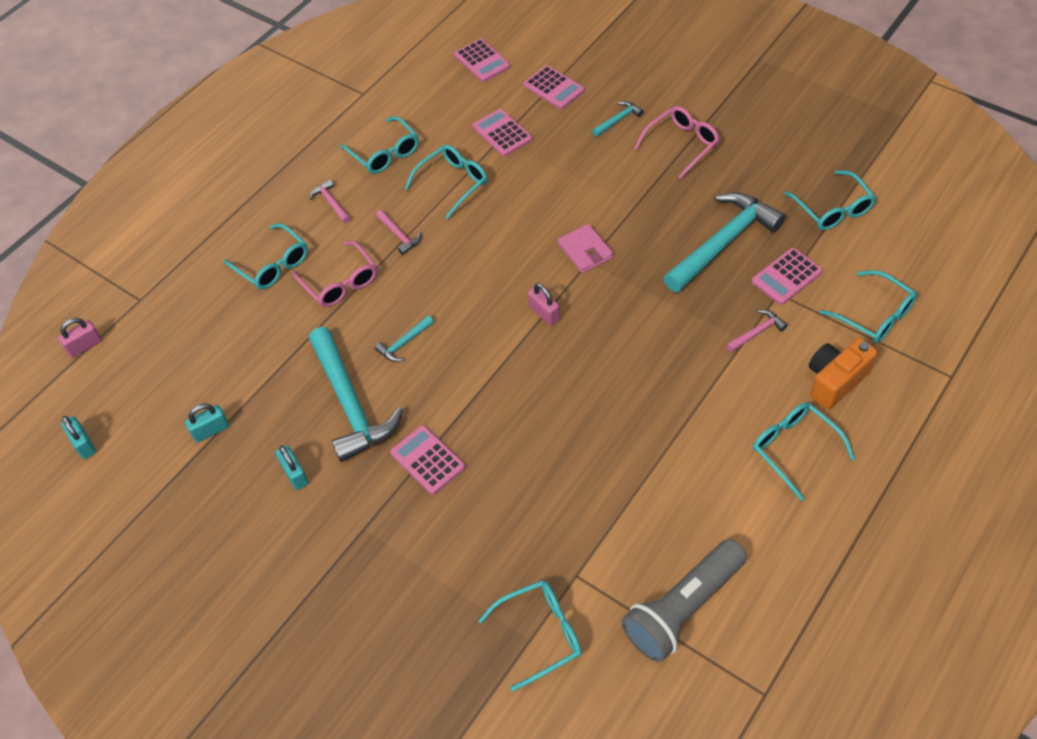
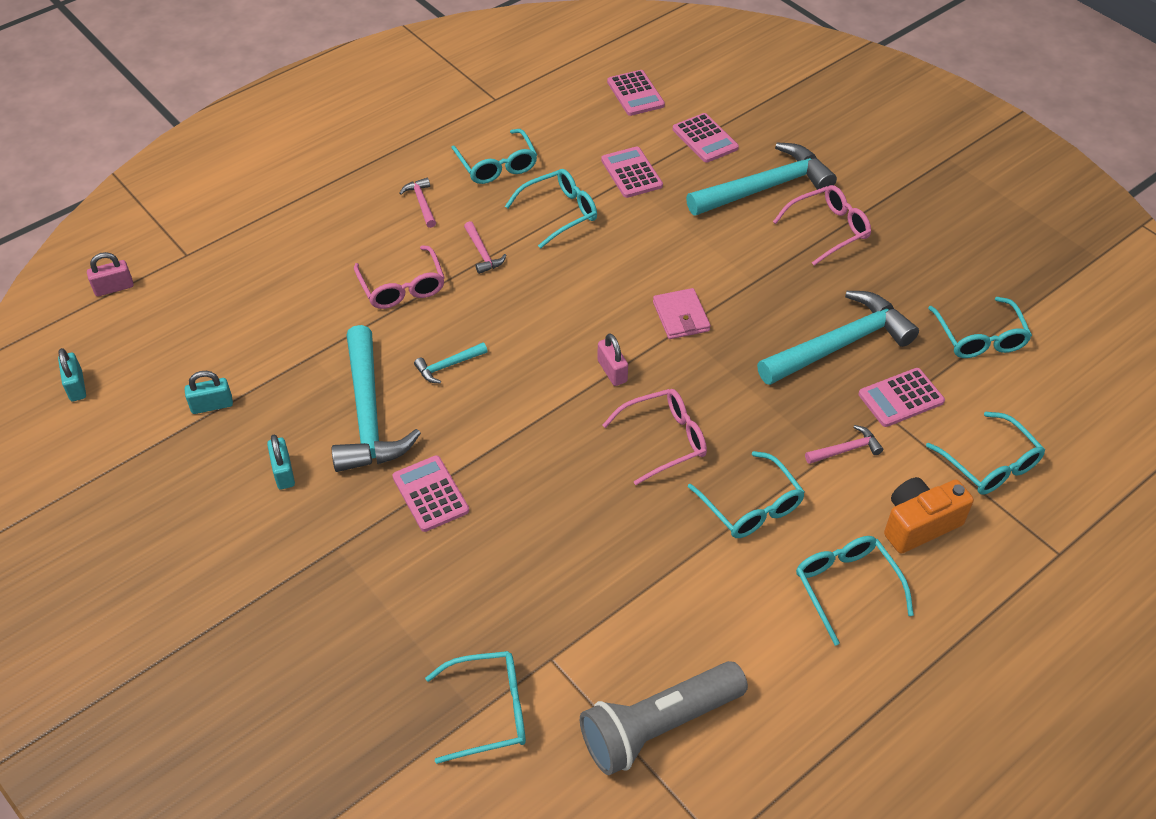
camera: 10 degrees right, 5 degrees down
(273, 265) = (337, 252): turquoise glasses -> turquoise glasses (751, 506)
(607, 362) = (664, 440): none -> pink glasses
(618, 120) = (765, 187): turquoise hammer -> turquoise hammer, size x2.31

